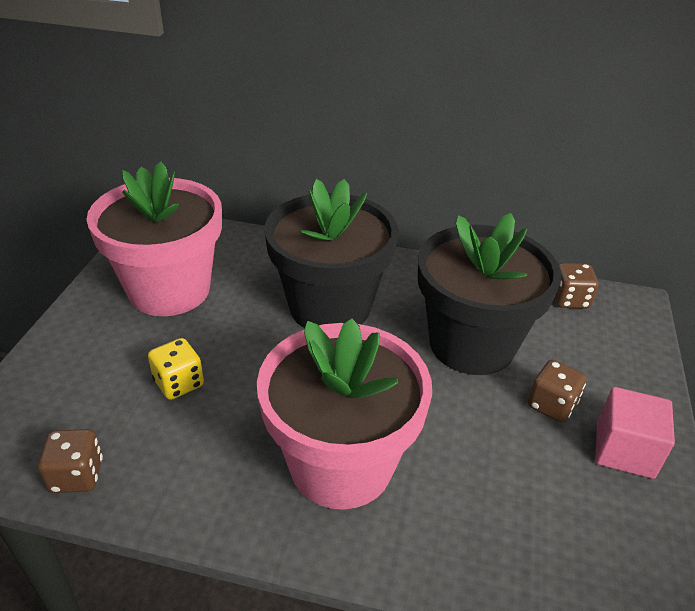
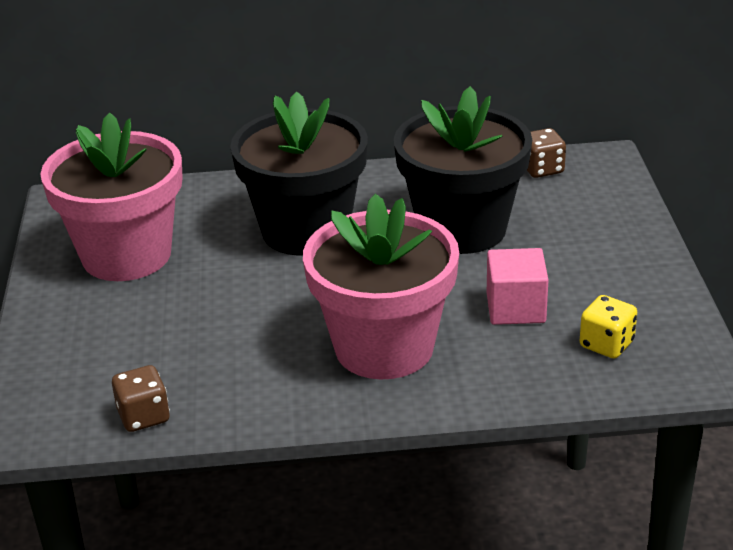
camera: 15 degrees left, 5 degrees down
(179, 383) = (192, 328): yellow dice -> yellow dice (606, 344)
(551, 405) = (554, 258): brown dice -> none
(624, 450) = (629, 276): pink cube -> pink cube (515, 308)

